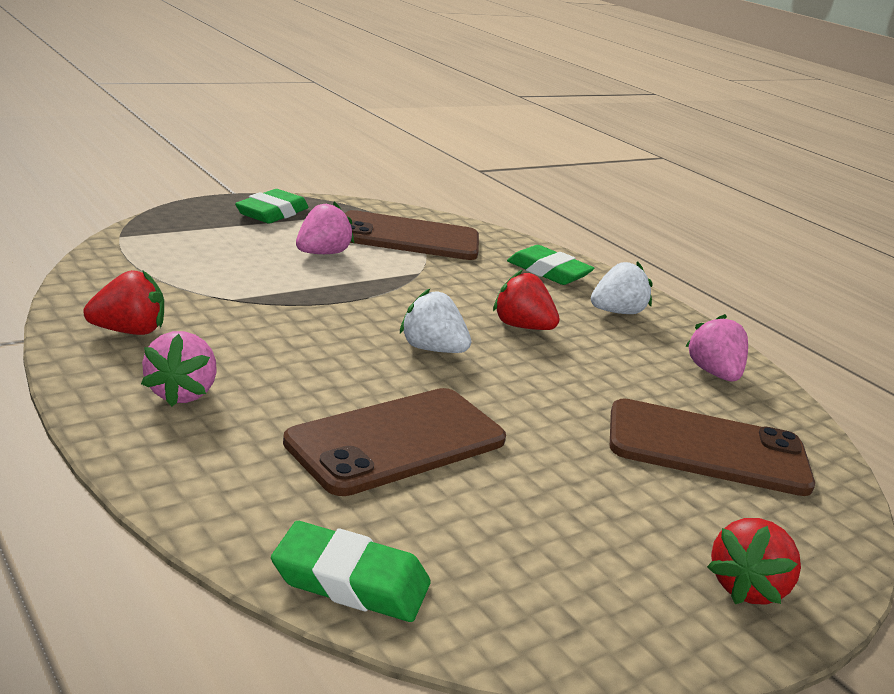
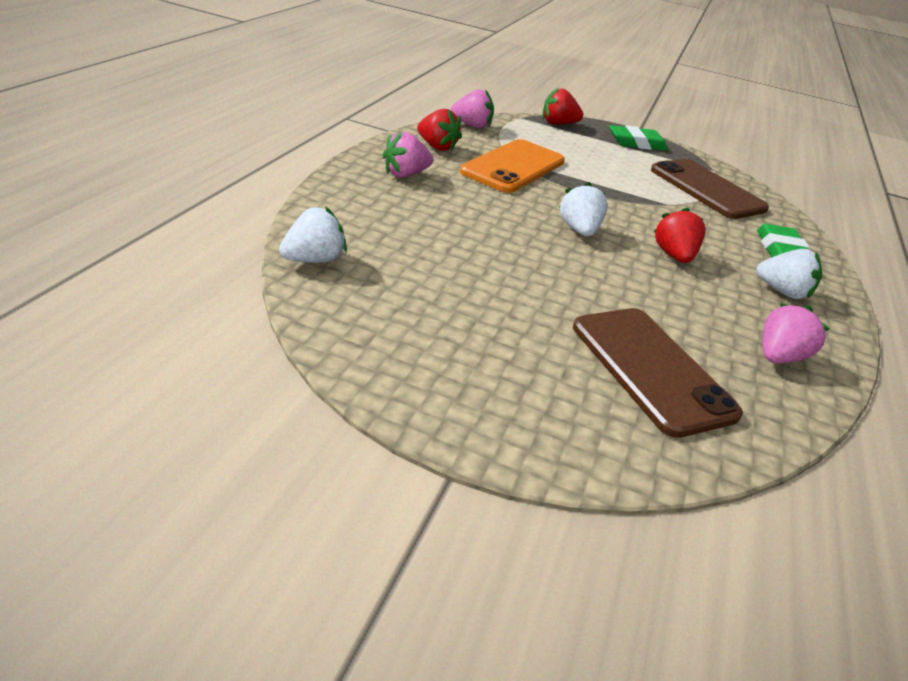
camera: 55 degrees right, 10 degrees up
(246, 309) = (513, 167): none -> orange phone
(322, 253) = (621, 169): pink strawberry -> pink strawberry (471, 125)
(350, 581) = (314, 260): green eraser -> white strawberry
(397, 441) = (457, 243): brown phone -> none
(746, 587) = (491, 413): red strawberry -> red strawberry (558, 124)

